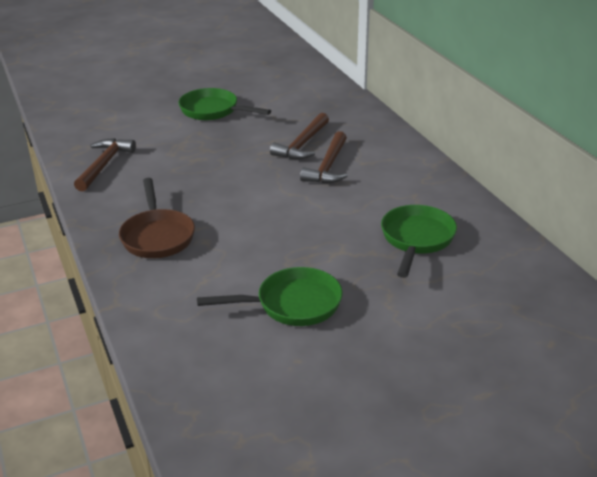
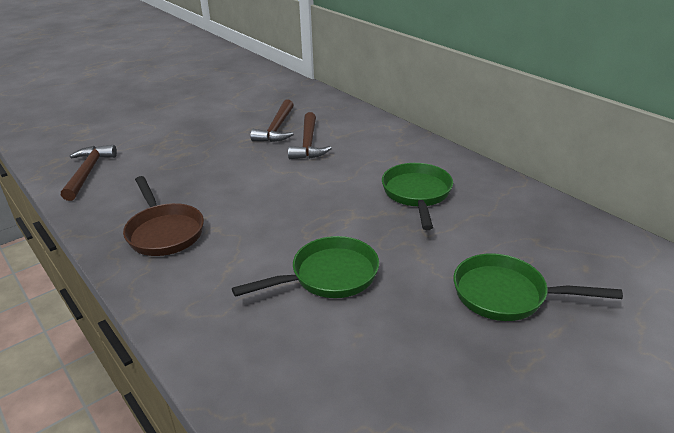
camera: 15 degrees left, 0 degrees up
(213, 111) = (183, 111): green pan -> green pan (506, 295)

